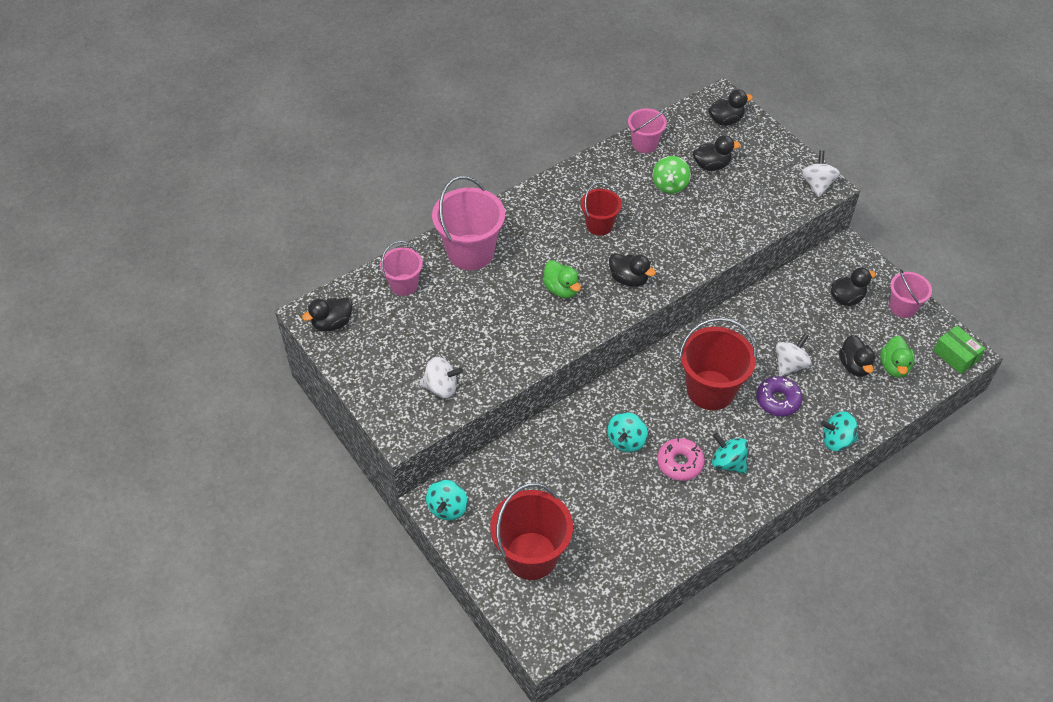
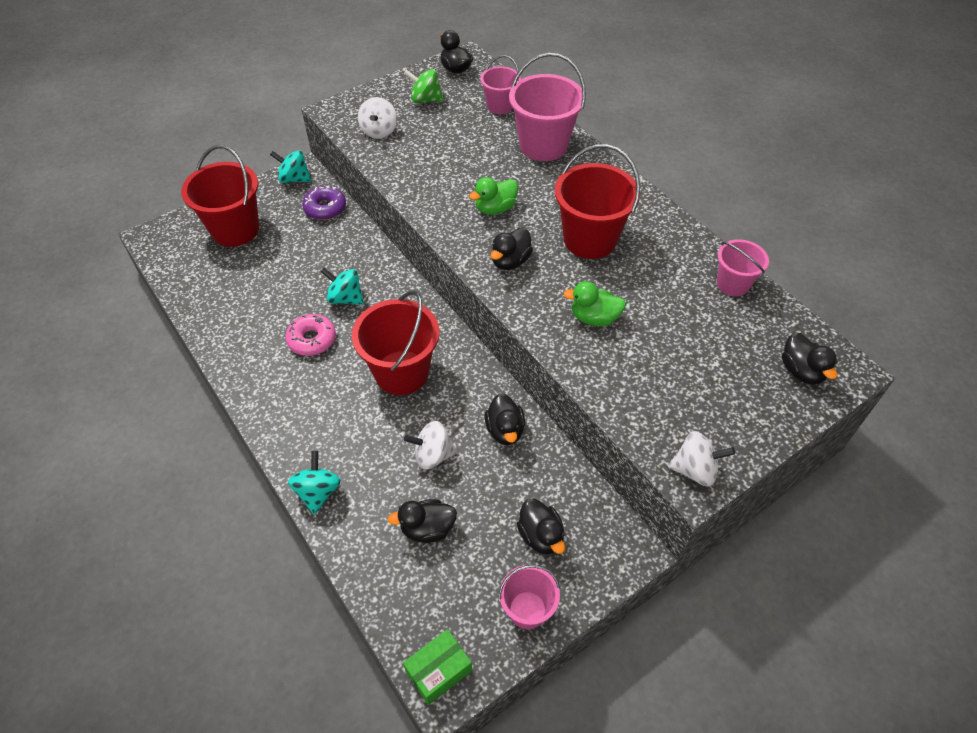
camera: 90 degrees right, 0 degrees up
(599, 225) = (590, 239): red bucket -> red bucket, size x1.73
(670, 185) = (664, 305): green spinning top -> green spinning top (425, 100)
(711, 165) = (708, 349): black duck -> black duck (505, 430)
(728, 462) = (305, 381): turquoise spinning top -> none
(778, 400) = (381, 436): purple donut -> purple donut (325, 208)
(790, 365) = (432, 455): white spinning top -> white spinning top turned 135 degrees clockwise
(894, 367) = (423, 579): green duck -> green duck (594, 318)

